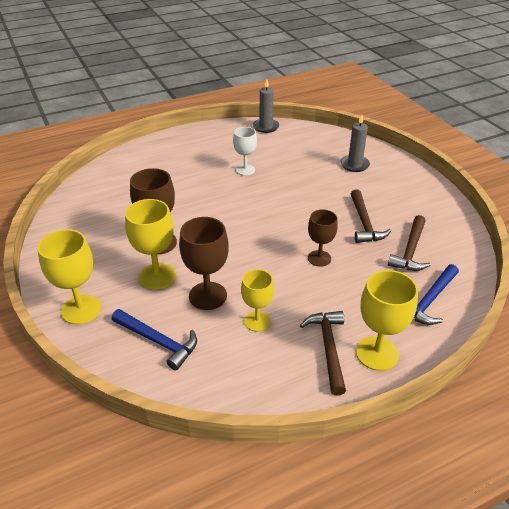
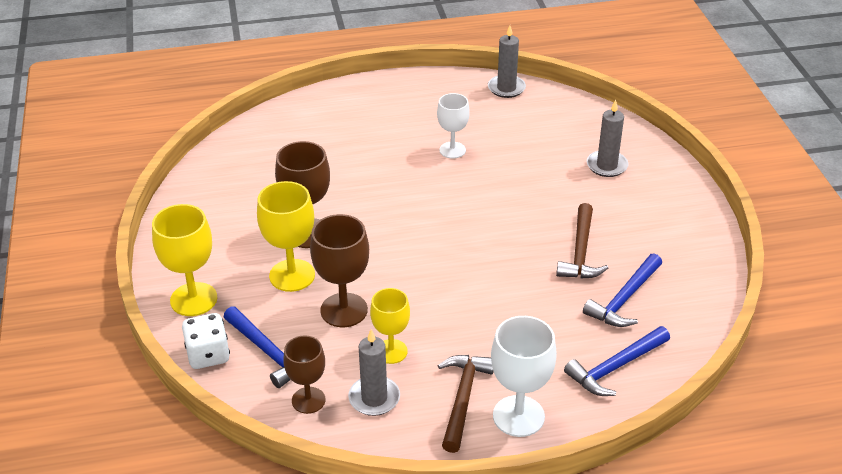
camera: 15 degrees right, 0 degrees up
(106, 354) = (208, 355): none -> white dice
(258, 362) = (374, 398): none -> grey candle
(319, 258) = (499, 288): brown goblet -> brown goblet (308, 400)
(377, 353) = (518, 416): yellow goblet -> white goblet
(410, 250) = (624, 299): brown hammer -> blue hammer

